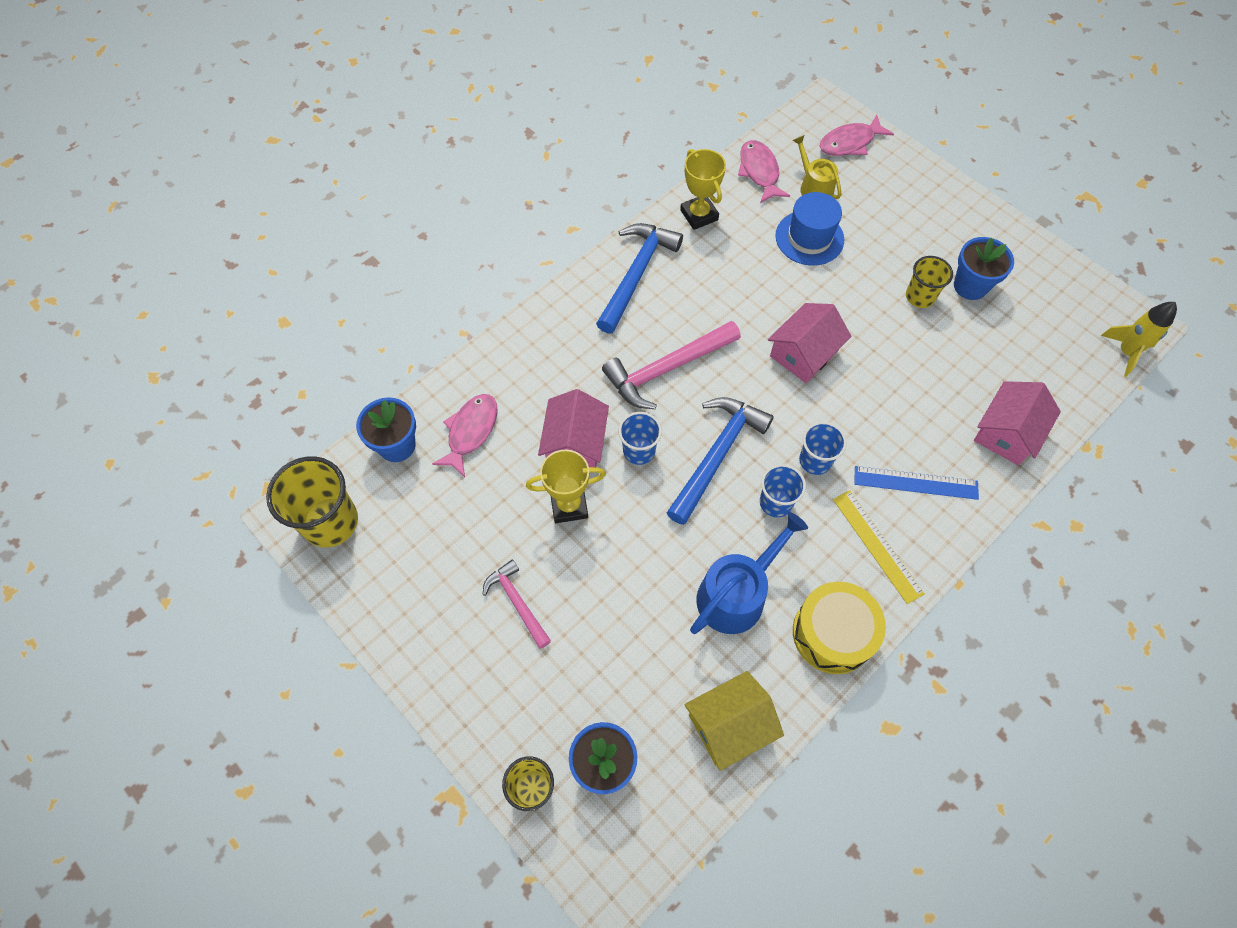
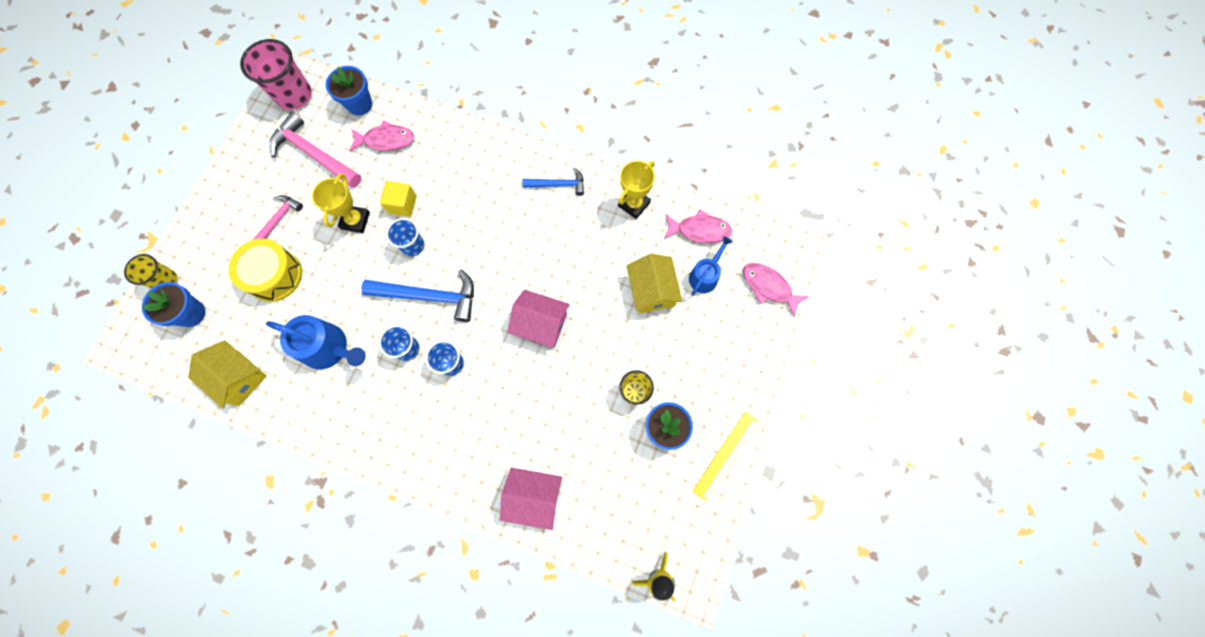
camera: 65 degrees right, 10 degrees up
(330, 522) = (294, 95): yellow cup -> pink cup
(569, 505) = (355, 220): yellow trophy -> yellow trophy turned 45 degrees clockwise
(575, 443) = (402, 204): pink house -> yellow cube
(637, 274) = (558, 185): blue hammer -> blue hammer, size x0.59
(666, 369) = (485, 236): pink hammer -> pink hammer (314, 154)
(759, 171) = (700, 230): pink fish -> pink fish turned 45 degrees clockwise
(809, 238) = (652, 290): blue hat -> yellow house
(813, 187) = (705, 275): yellow watering can -> blue watering can
(832, 633) = (322, 421): yellow drum -> yellow drum (274, 275)
(877, 545) = (399, 429): yellow ruler -> yellow ruler (725, 455)
(915, 483) = (461, 441): blue ruler -> none

